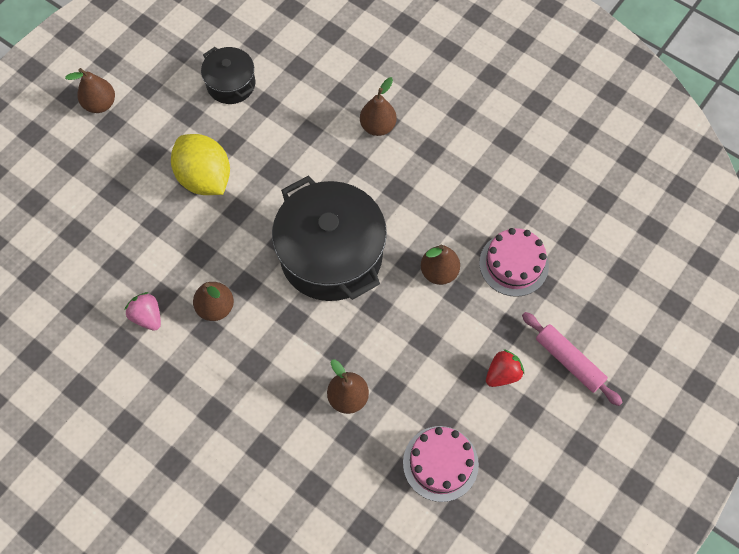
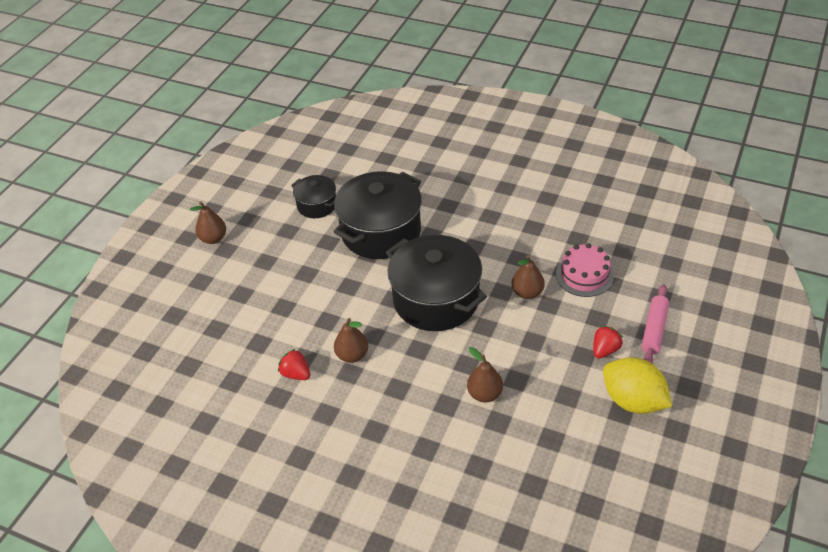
camera: 10 degrees left, 20 degrees down
(147, 316) = (296, 374): pink strawberry -> red strawberry
(205, 178) = (315, 270): yellow lemon -> yellow lemon (633, 401)
(295, 142) = (381, 232): none -> black pot
(378, 126) = (443, 209): brown pear -> none
(440, 463) = (579, 424): pink cake -> none
(569, 361) = (654, 330): pink rolling pin -> pink rolling pin turned 75 degrees clockwise

